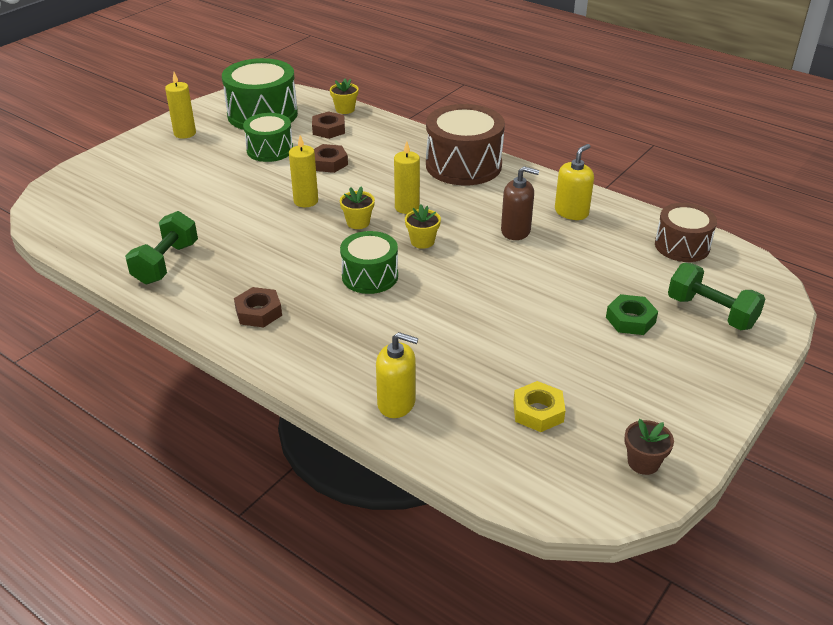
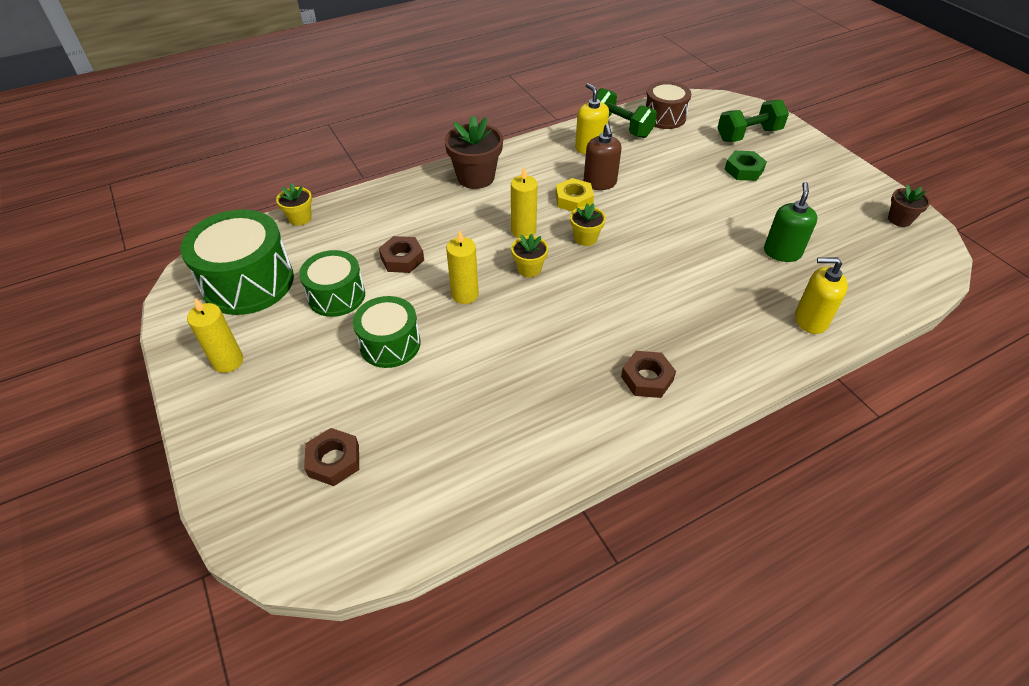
camera: 65 degrees left, 10 degrees up
(166, 263) = (518, 438): green dumbbell -> green dumbbell (621, 127)
(328, 129) = (332, 241): brown nut -> brown nut (334, 460)
(370, 276) = (623, 285): green drum -> green drum (390, 344)
(396, 403) = (810, 320): yellow soap dispenser -> yellow soap dispenser turned 120 degrees counterclockwise
(463, 165) = (476, 177): brown drum -> brown flower pot
(496, 369) = (782, 252): none -> green soap dispenser
(516, 231) = (600, 183): brown soap dispenser -> brown soap dispenser turned 135 degrees clockwise
(538, 411) = (837, 248): yellow nut -> yellow nut (574, 200)

